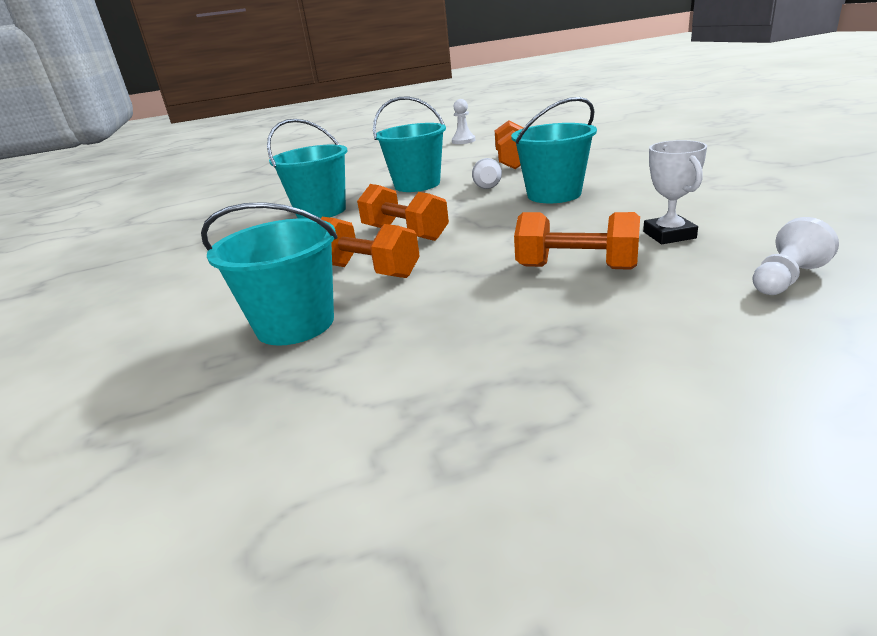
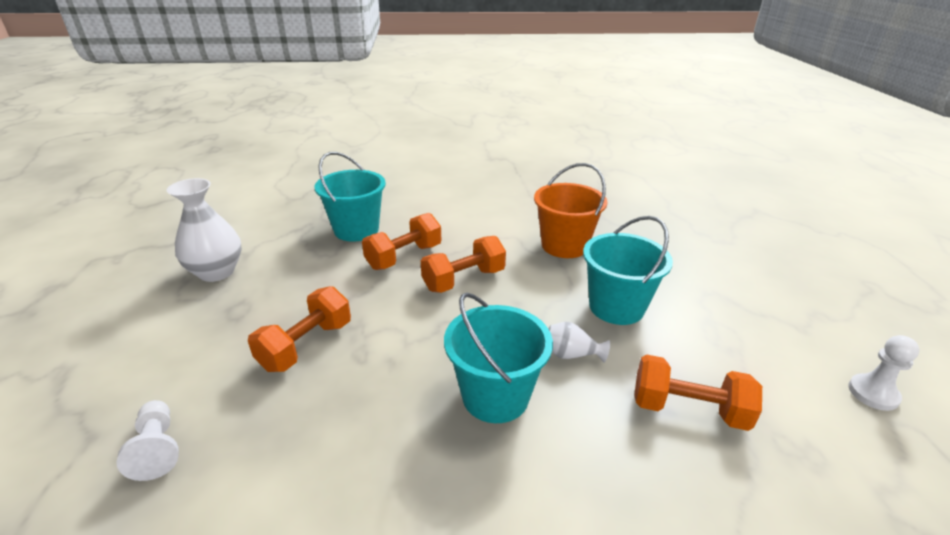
camera: 100 degrees right, 5 degrees up
(321, 211) = (564, 245): turquoise bucket -> orange bucket
(482, 405) = (216, 272): none -> white vase
(669, 235) = (302, 428): white trophy -> none

